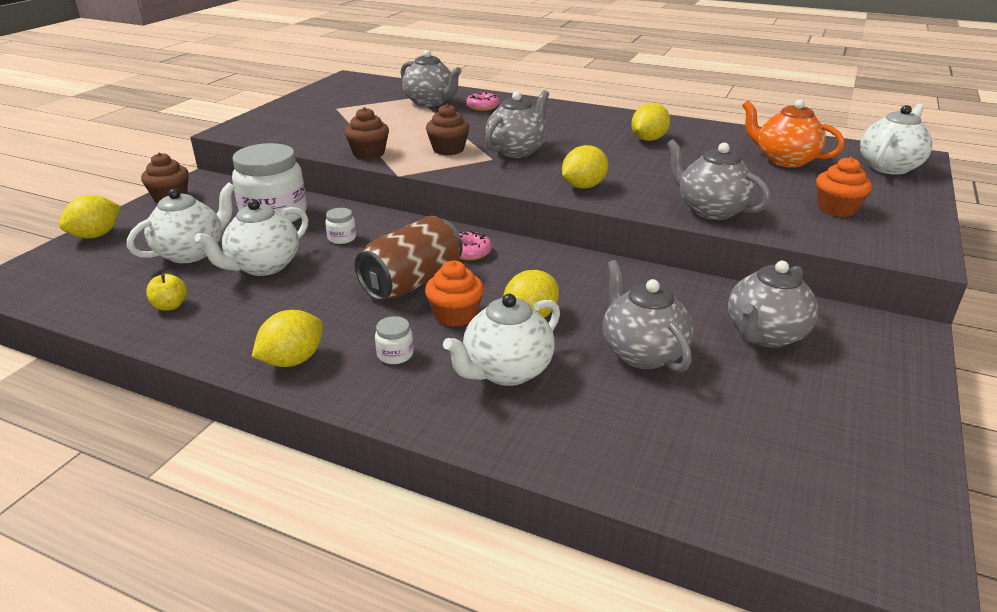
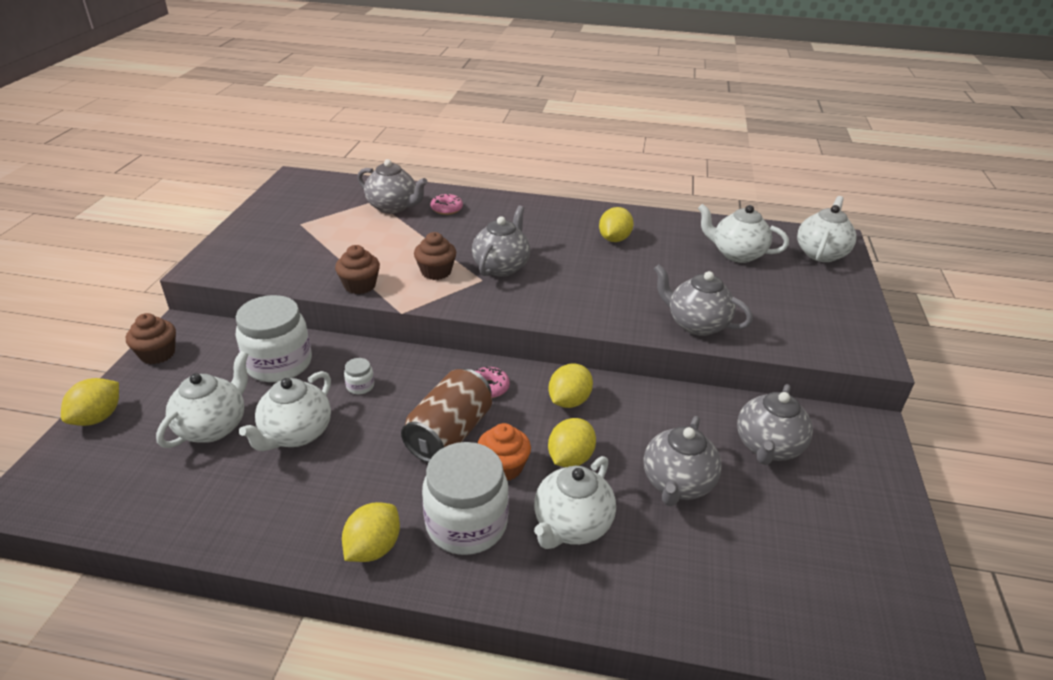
camera: 15 degrees left, 5 degrees up
(170, 306) = (222, 500): yellow apple -> none
(395, 354) = (466, 524): white jar -> white jar, size x2.43
(583, 186) = (578, 307): yellow lemon -> yellow lemon (569, 401)
(642, 353) = (677, 484): grey teapot -> grey teapot turned 120 degrees counterclockwise
(784, 160) = (736, 254): orange teapot -> white teapot
(836, 209) = (795, 310): orange cupcake -> none

